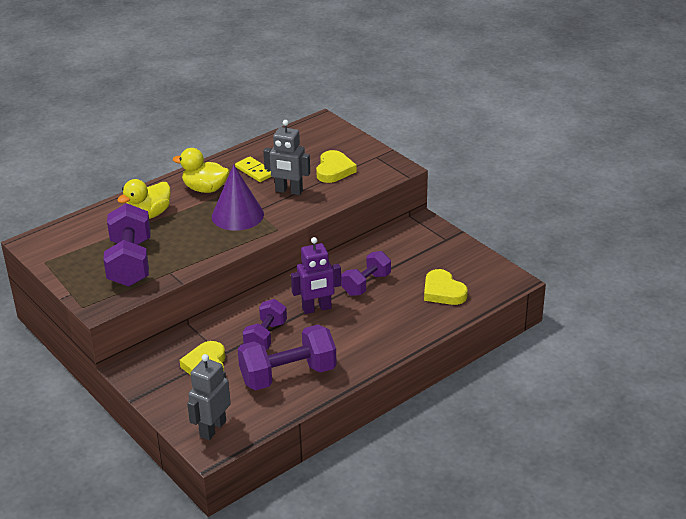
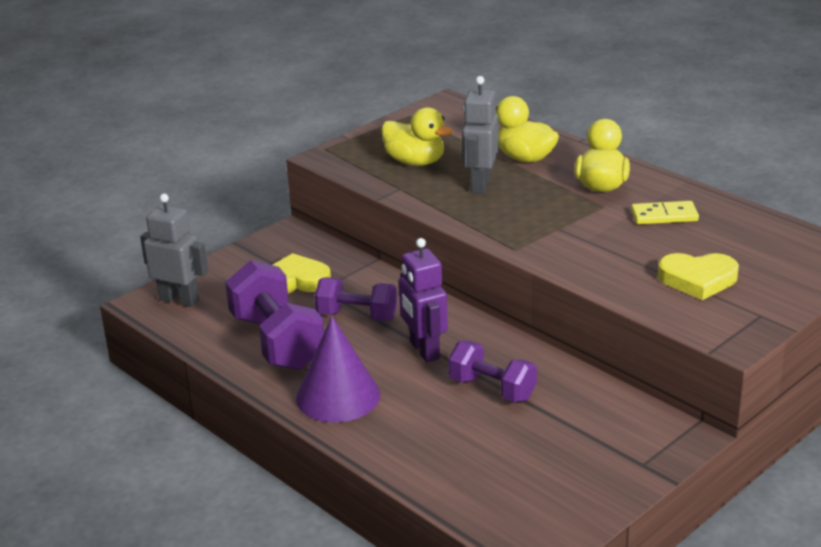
camera: 85 degrees right, 5 degrees down
(130, 263) = (415, 162): purple dumbbell -> yellow duck
(237, 215) = (542, 216): purple cone -> purple cone (338, 396)
(255, 171) = (664, 216): yellow domino -> yellow domino turned 45 degrees clockwise
(289, 191) = (620, 248): grey robot -> grey robot (480, 184)
(443, 291) = (488, 468): yellow heart -> none

